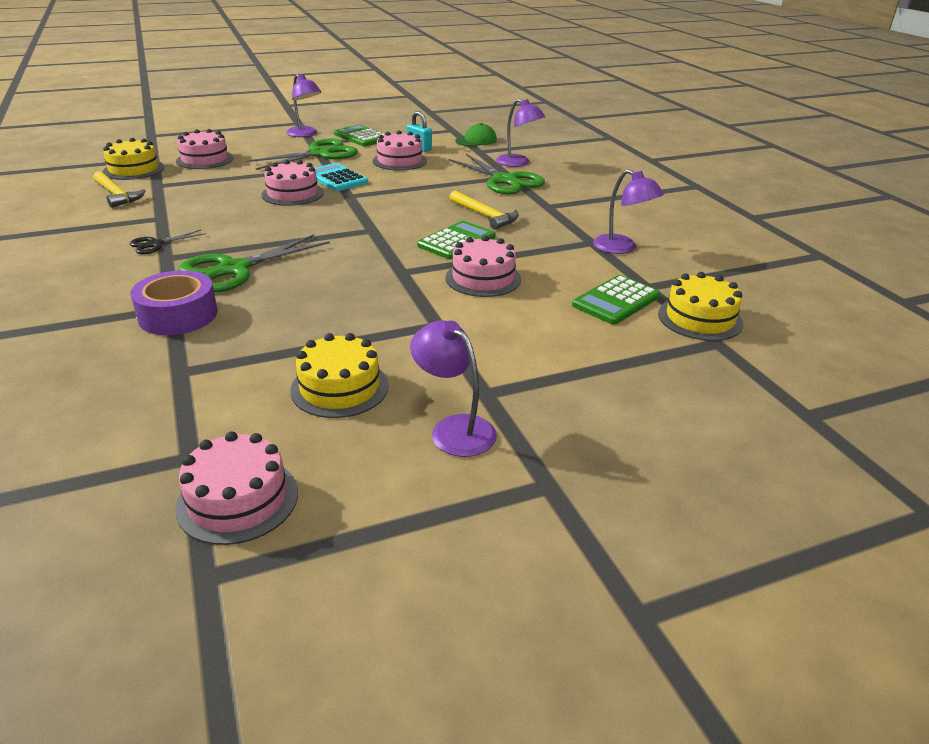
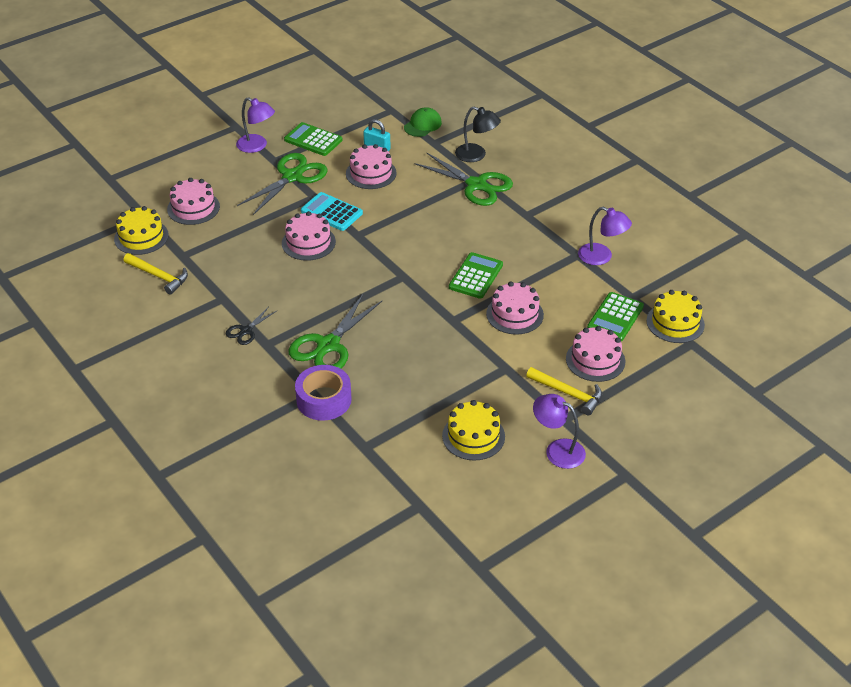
camera: 15 degrees left, 10 degrees up
(238, 499) = (465, 524): pink cake -> pink cake (595, 360)
(485, 216) = (482, 238): yellow hammer -> yellow hammer (568, 394)
(518, 163) = (476, 155): purple lamp -> black lamp

